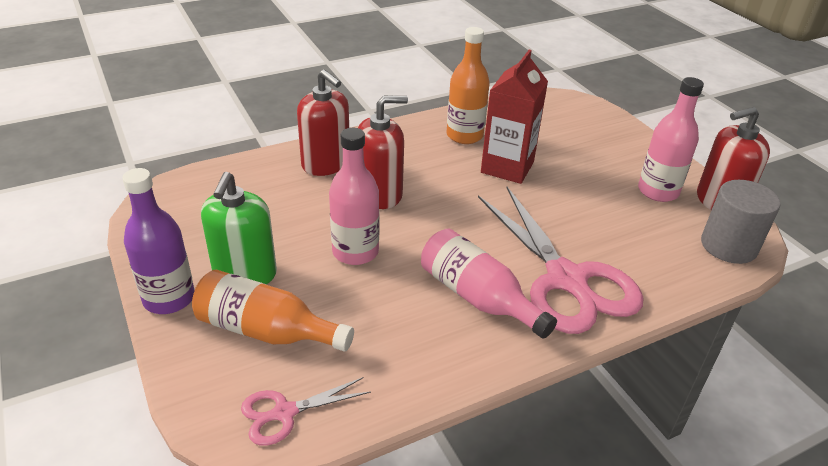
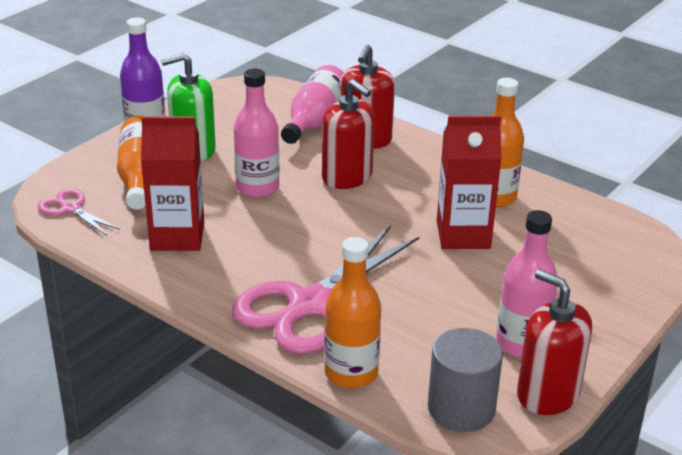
camera: 65 degrees right, 5 degrees down
(404, 334) = (177, 236): none -> red carton
(478, 297) = (247, 261): pink bottle -> pink bottle (314, 120)
(671, 287) = (351, 373): none -> orange bottle

